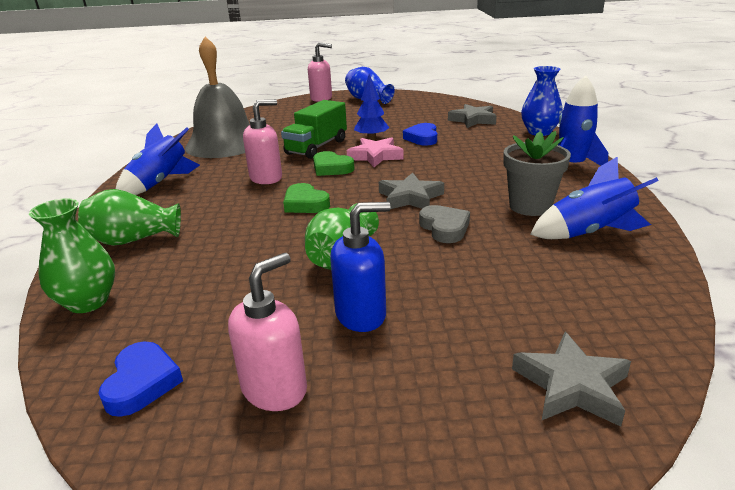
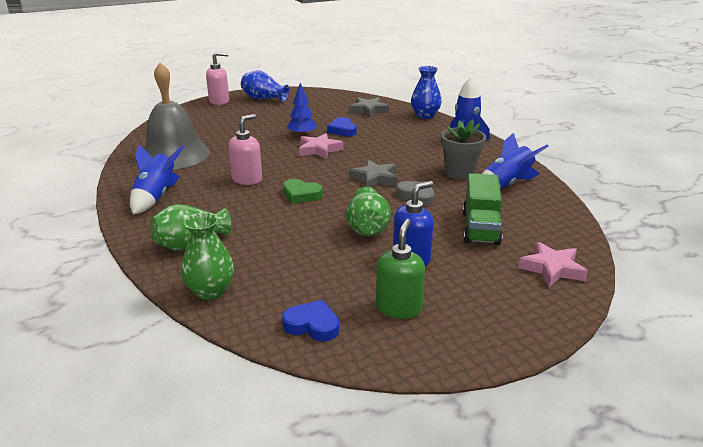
camera: 25 degrees left, 0 degrees up
(142, 383) = (312, 325): blue heart -> blue heart turned 45 degrees counterclockwise
(275, 389) = (399, 308): pink soap dispenser -> green soap dispenser
(317, 147) = (262, 148): green truck -> green truck (480, 227)
(331, 168) = (293, 164): green heart -> none
(571, 386) = (552, 269): grey star -> pink star

